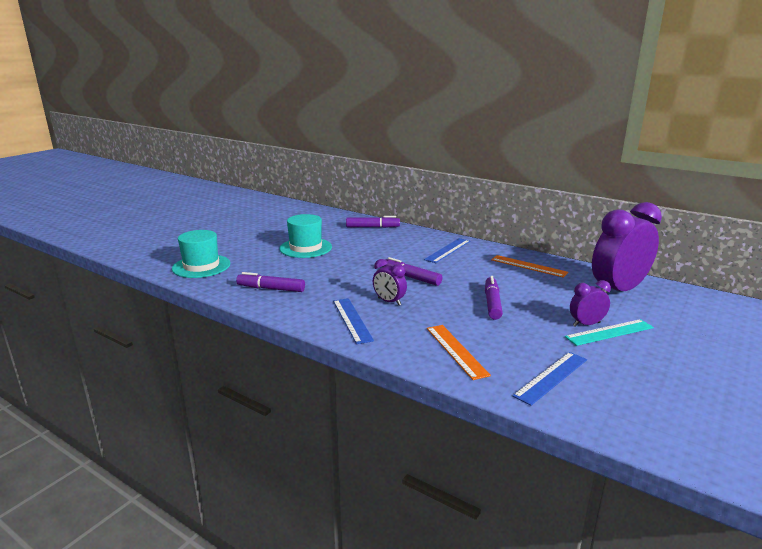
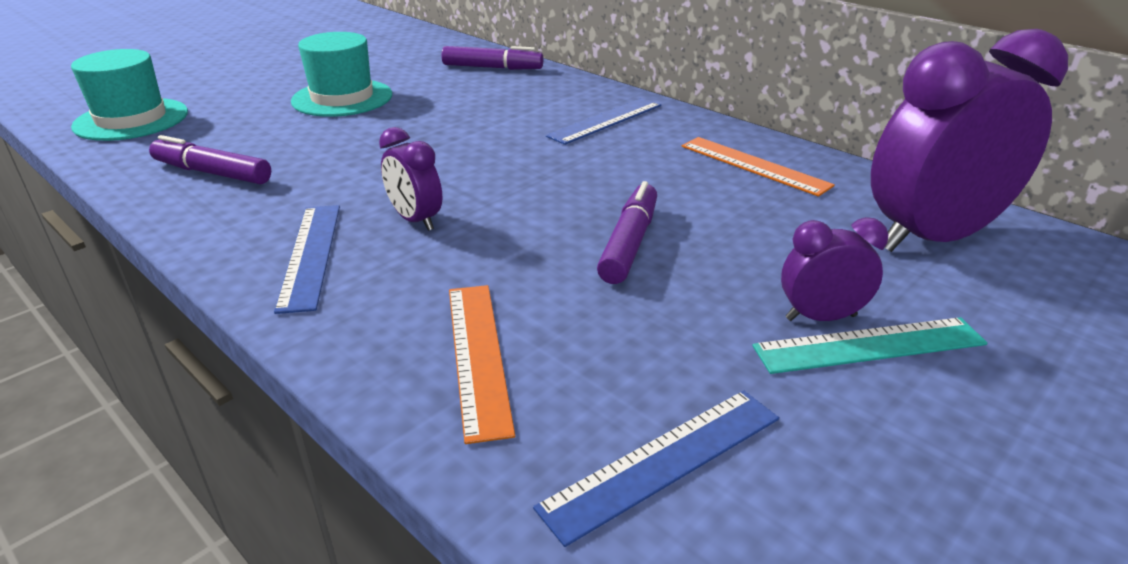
camera: 10 degrees right, 10 degrees up
(411, 277) = (496, 171): purple marker -> none

